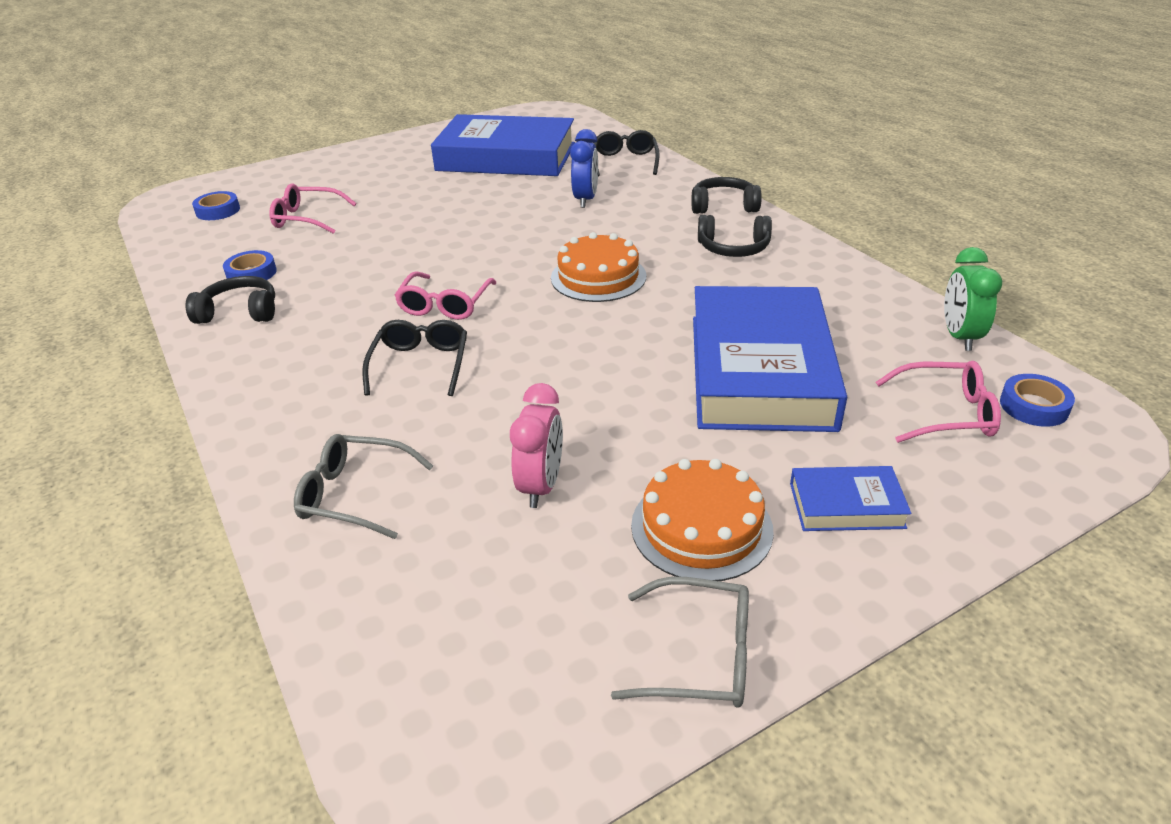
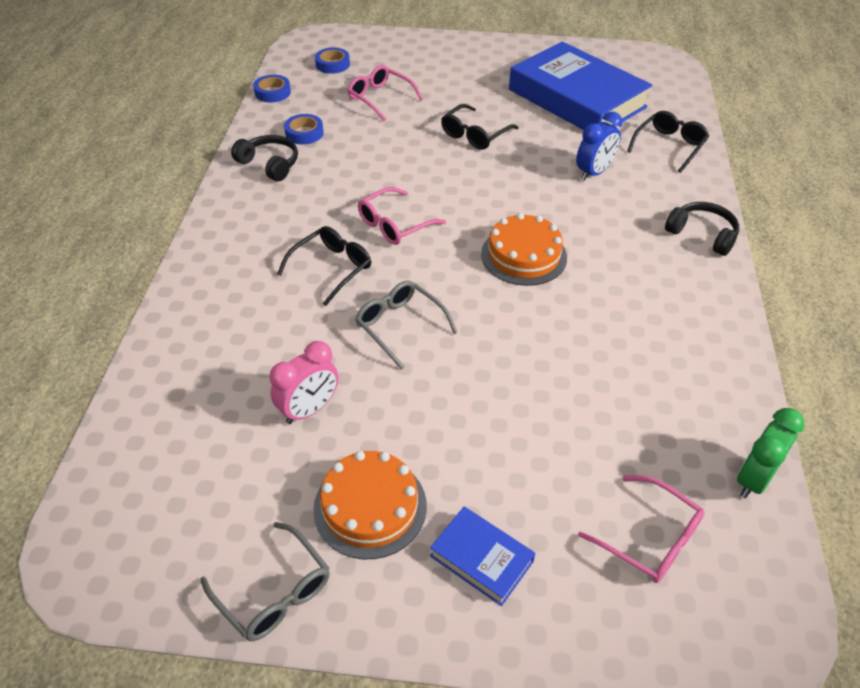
camera: 35 degrees right, 10 degrees up
(355, 495) = (206, 348): grey glasses -> grey glasses (400, 326)
(442, 212) = (475, 134): none -> black glasses
(733, 248) = (660, 283): black headphones -> none
(759, 370) = (549, 409): blue book -> none
(1034, 406) = (734, 581): blue tape -> blue tape (272, 92)

